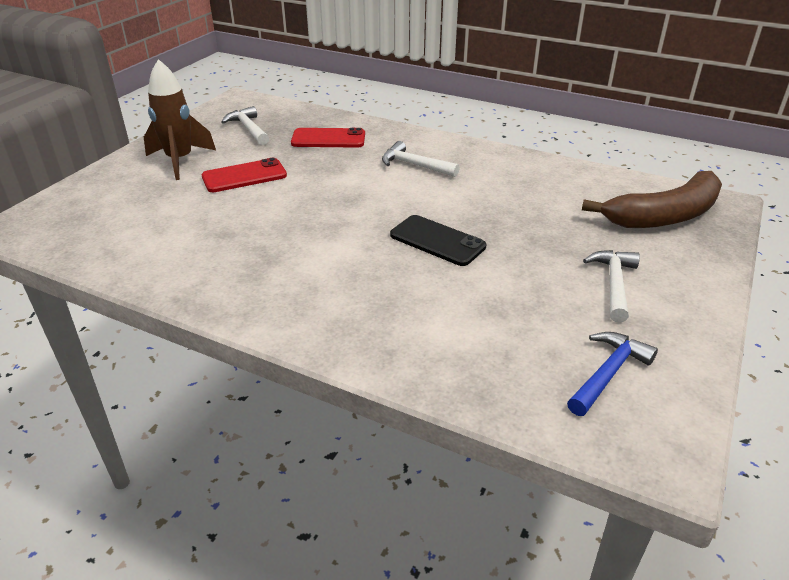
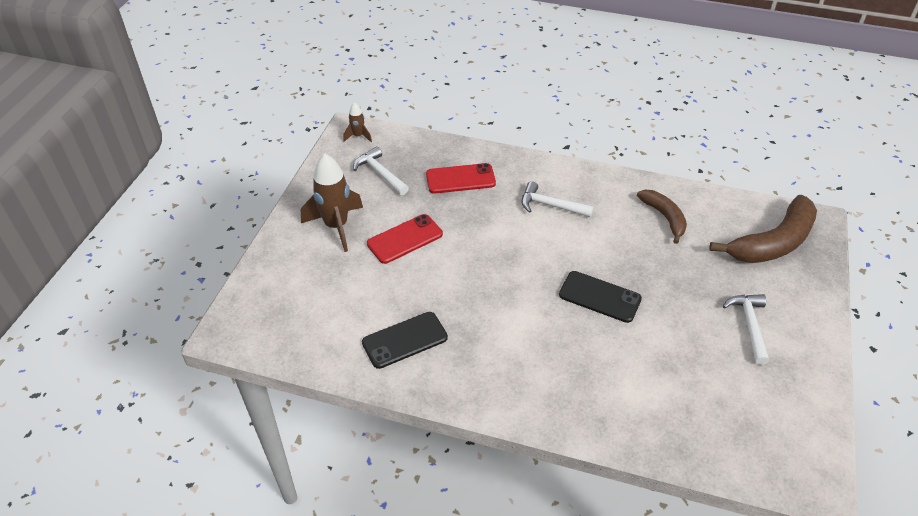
camera: 10 degrees left, 10 degrees up
(194, 254) = (405, 340): none -> black phone
(243, 103) = (358, 136): none -> brown rocket
(540, 184) = (664, 217): none -> brown banana
(608, 373) = (764, 415): blue hammer -> none

